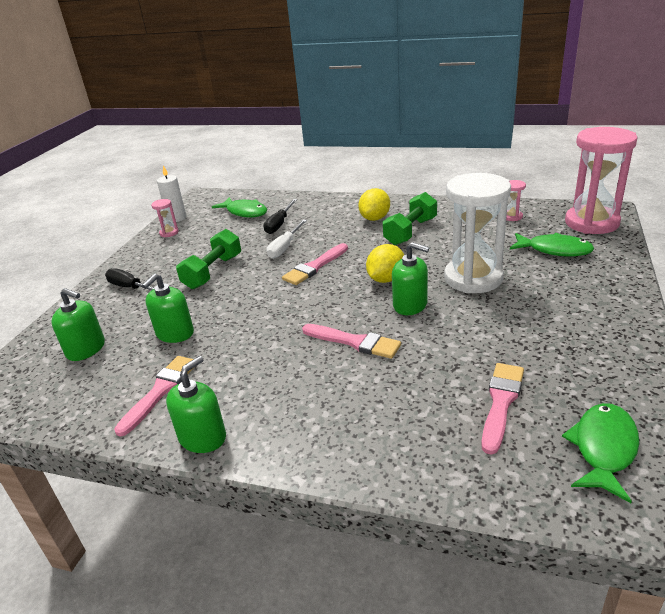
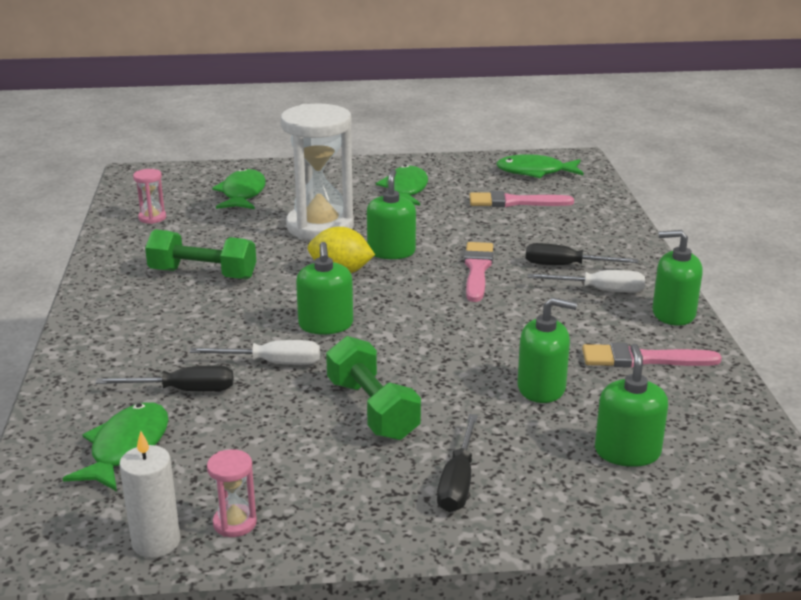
camera: 115 degrees left, 5 degrees down
(213, 272) = (372, 409): green dumbbell -> green dumbbell turned 60 degrees clockwise
(274, 403) = (600, 290): none -> white screwdriver
(315, 267) = (326, 325): pink brush -> green soap dispenser
(332, 396) = (565, 266): none -> black screwdriver
(375, 218) = (157, 306): yellow lemon -> none
(551, 333) = (405, 190): none -> green fish
(591, 223) = (170, 179): pink hourglass -> none

